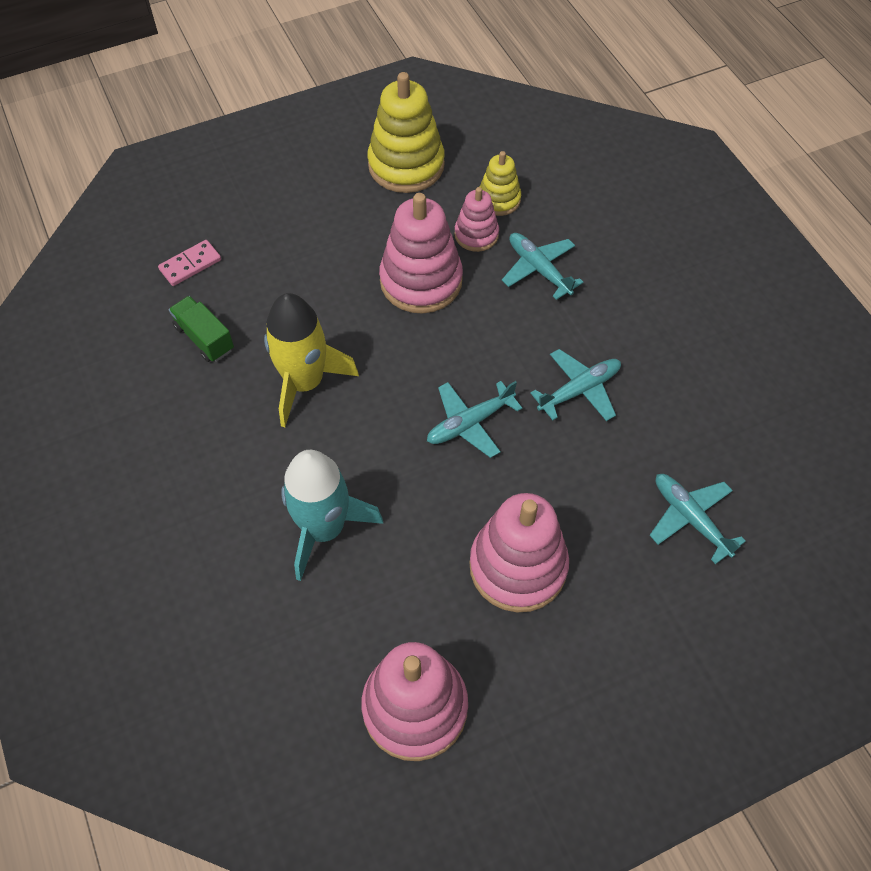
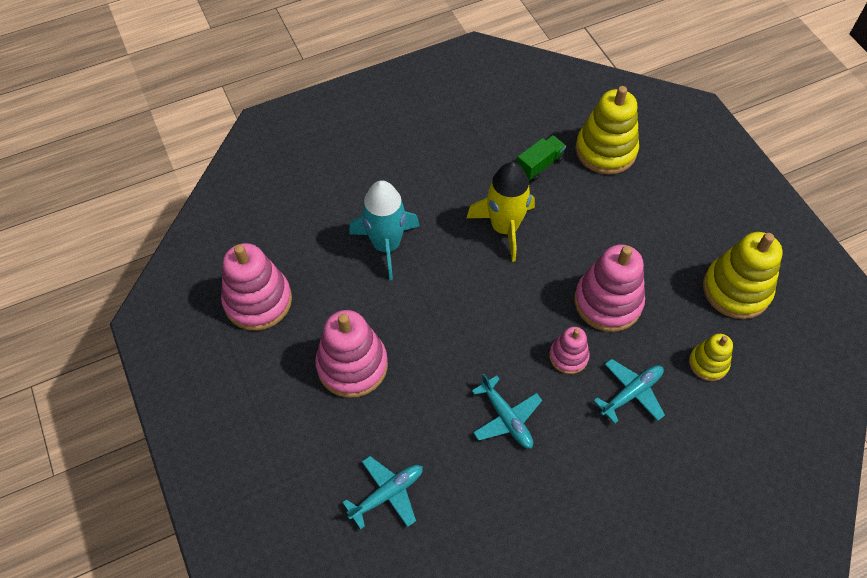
camera: 90 degrees right, 0 degrees up
(190, 265) = (605, 150): pink domino -> yellow stacking toy
(470, 423) = (472, 336): turquoise plane -> none
(476, 235) = (664, 344): pink stacking toy -> pink stacking toy (568, 356)

